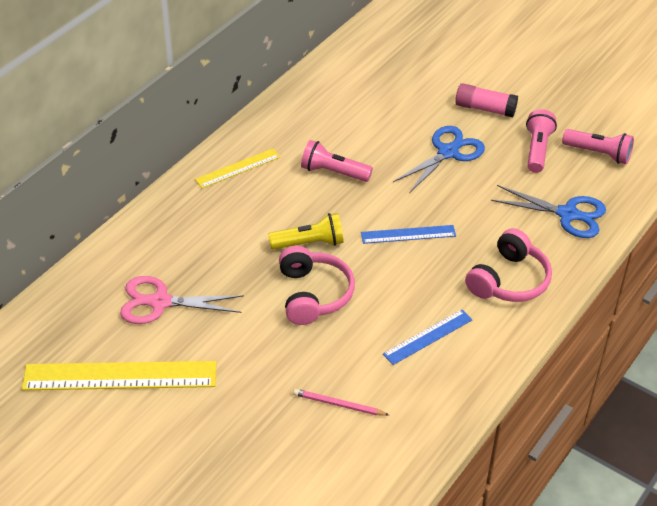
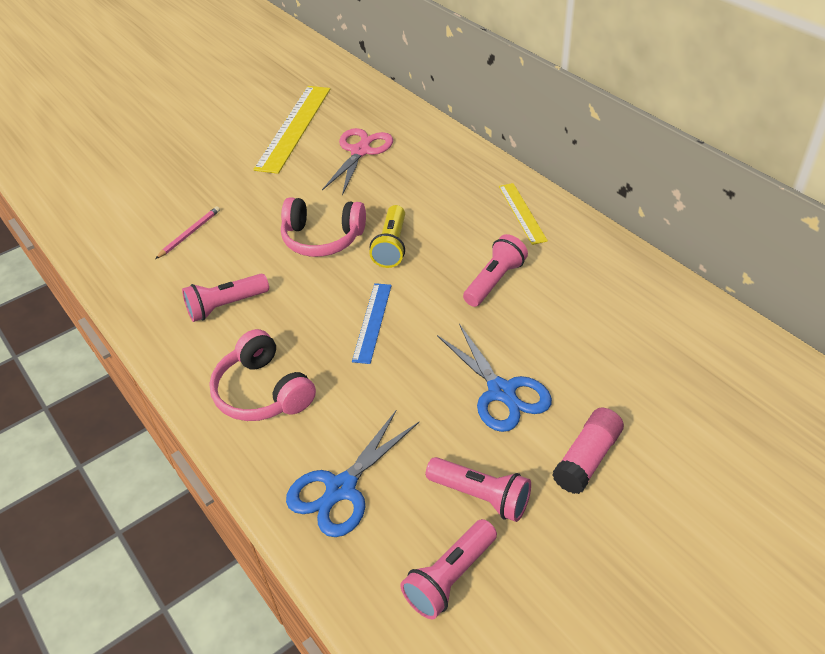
camera: 110 degrees right, 0 degrees up
(428, 337) = (226, 306): blue ruler -> pink flashlight

